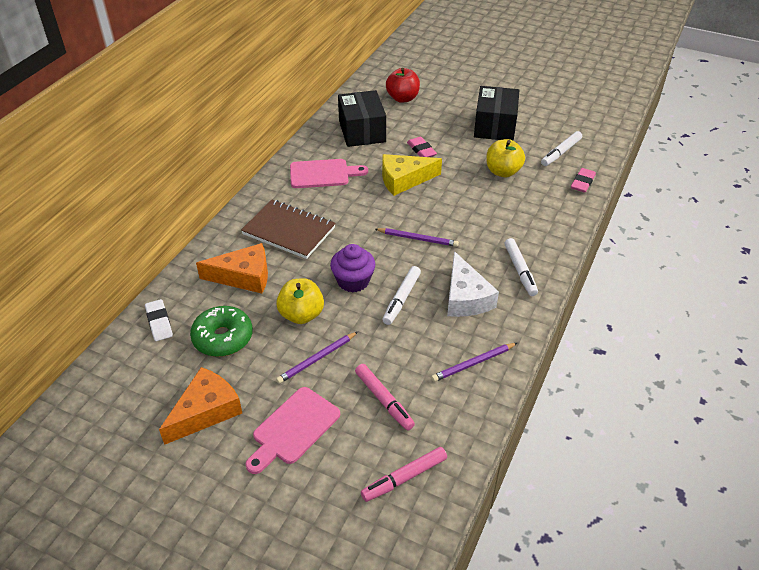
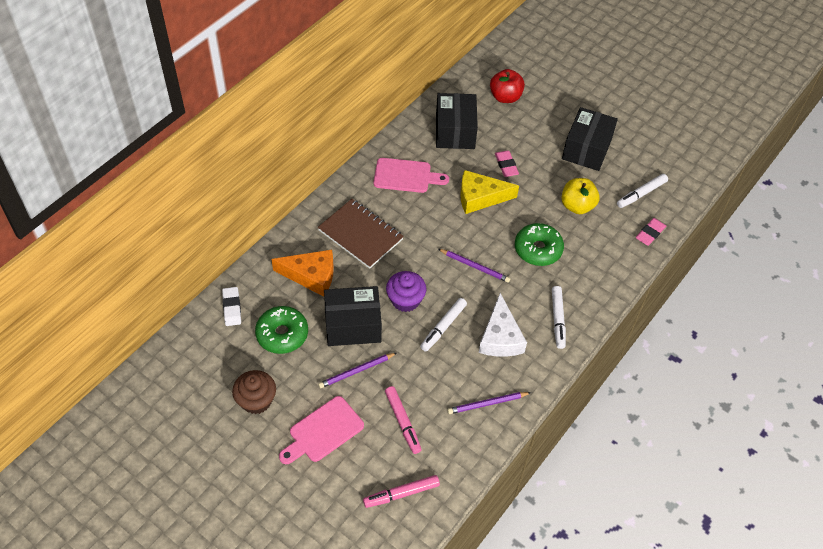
camera: 10 degrees right, 10 degrees up
(206, 411) = (256, 400): orange cheese -> brown cupcake
(301, 315) = (353, 325): yellow apple -> black box
(477, 213) = (538, 249): none -> green donut

